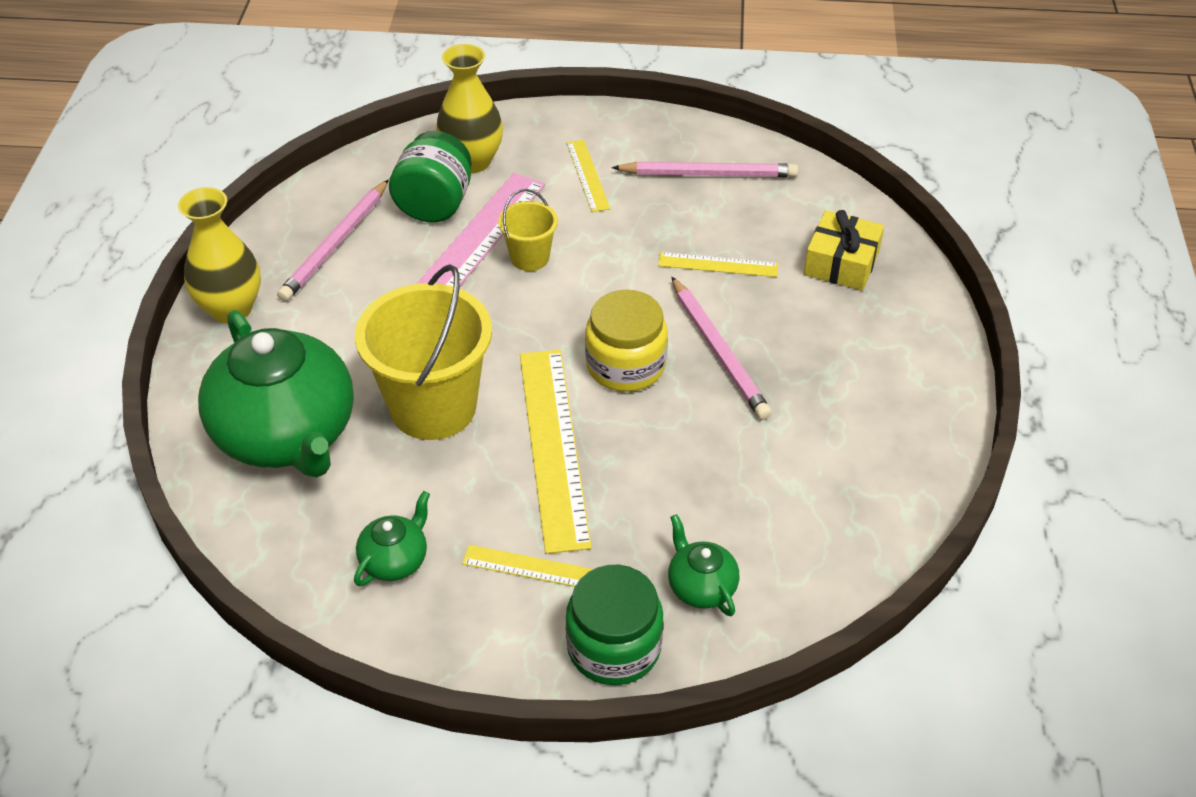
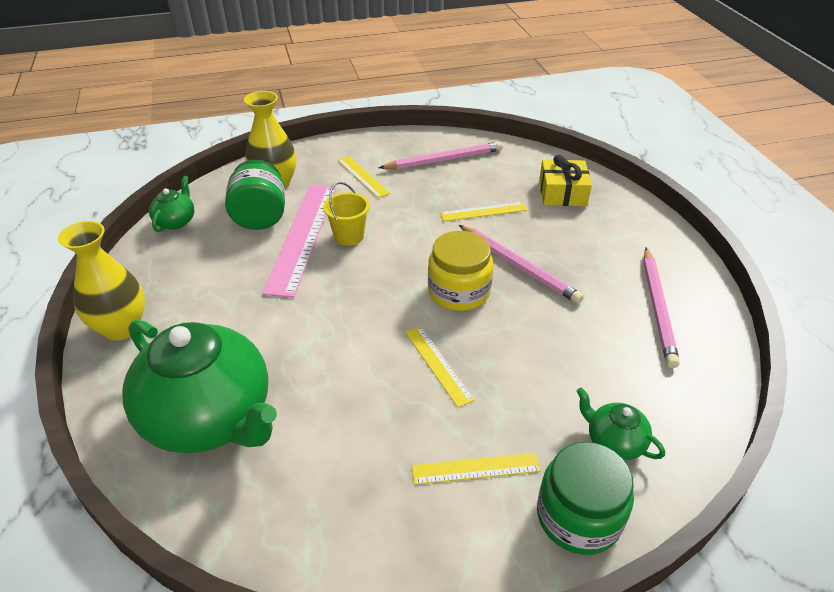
camera: 20 degrees left, 5 degrees down
(336, 244) = (194, 260): pink pencil -> pink pencil (658, 308)
(395, 560) = (354, 500): green teapot -> green teapot (176, 221)
(433, 407) = (327, 360): yellow bucket -> none
(553, 446) = (438, 365): yellow ruler -> yellow ruler, size x0.51

